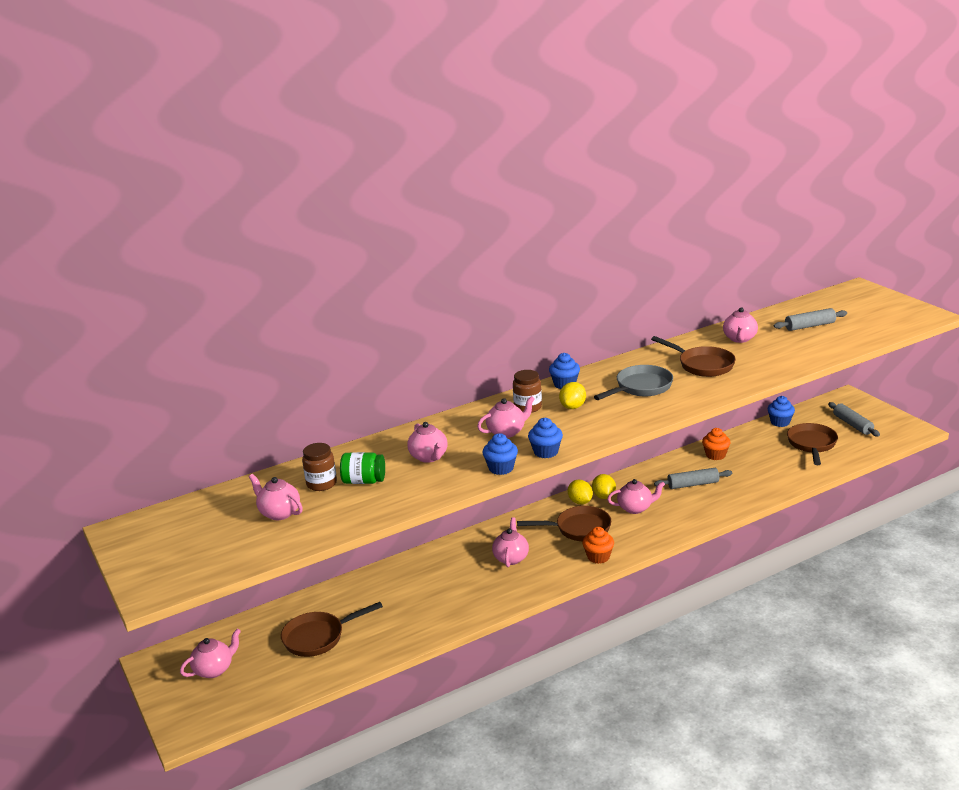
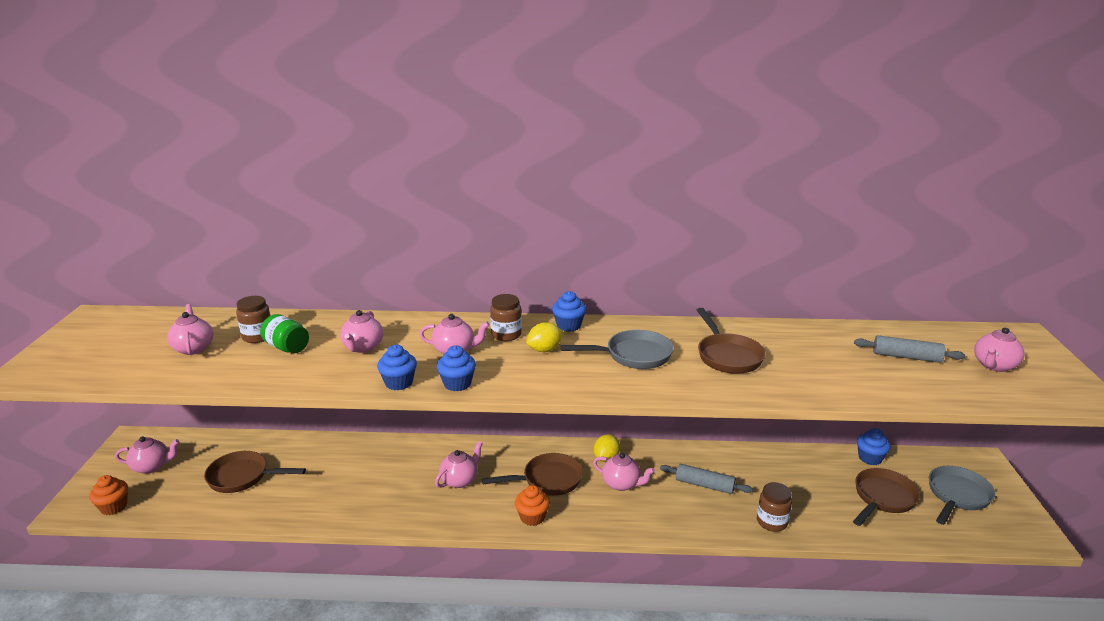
camera: 30 degrees right, 0 degrees up
(578, 529) = (547, 480): brown pan -> brown pan turned 45 degrees counterclockwise
(580, 502) = (579, 454): yellow lemon -> none
(715, 455) = (761, 464): orange cupcake -> orange cupcake (114, 507)
(739, 339) = (804, 343): pink teapot -> pink teapot (994, 366)
(760, 488) = (771, 522): none -> brown jar
(852, 425) = (957, 496): grey rolling pin -> grey pan

